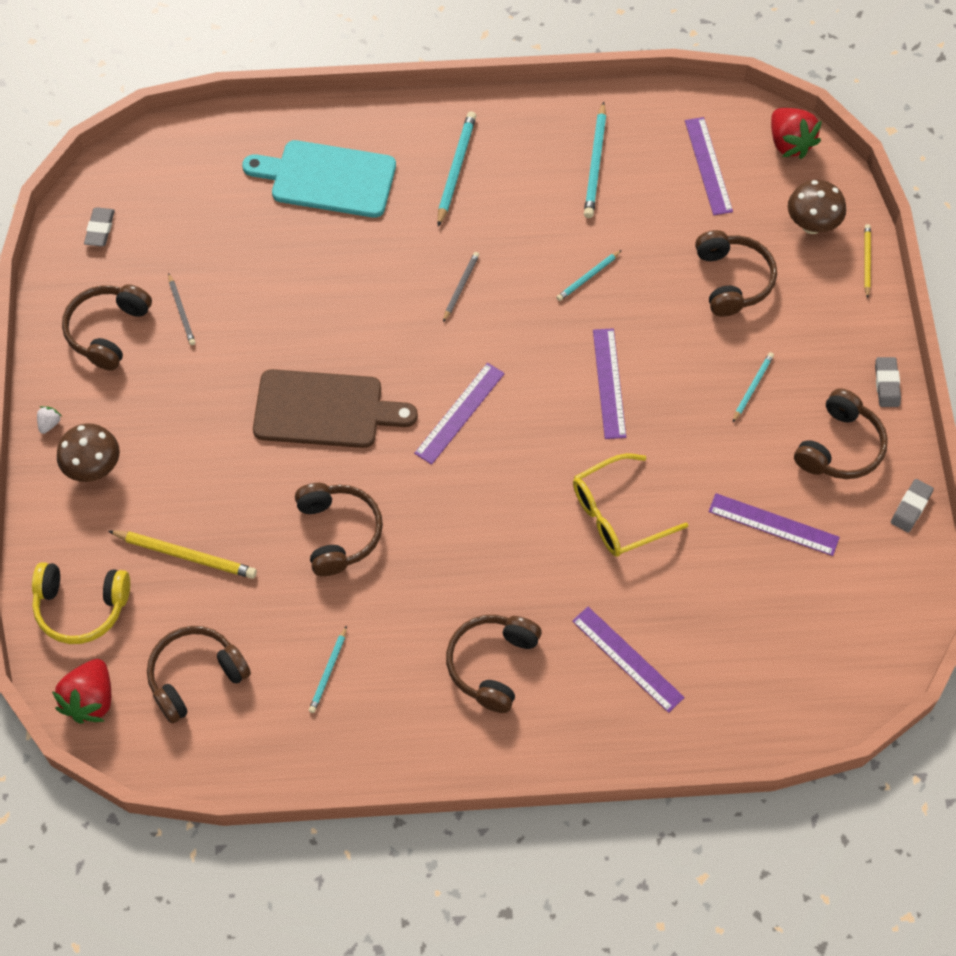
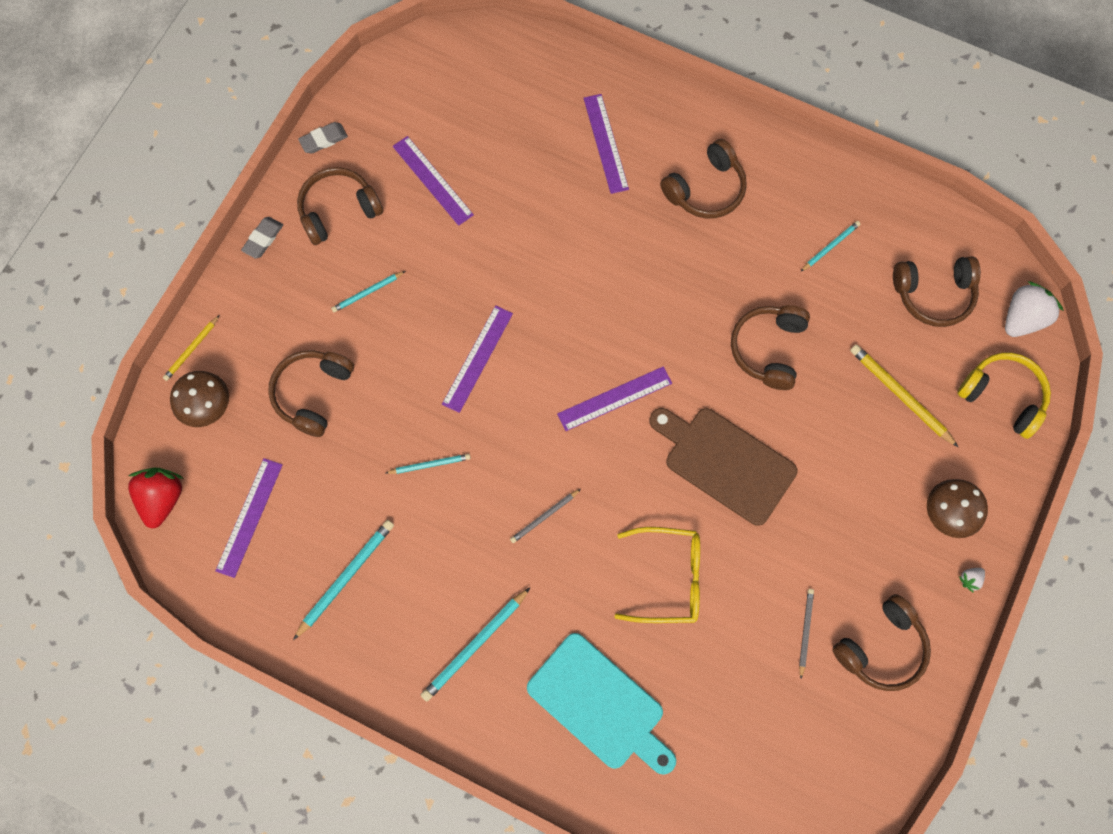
camera: 150 degrees left, 10 degrees up
(90, 700) = (1022, 318): red strawberry -> white strawberry
(100, 229) = (844, 770): grey eraser -> none
(617, 514) = (543, 249): yellow glasses -> yellow glasses (669, 578)

